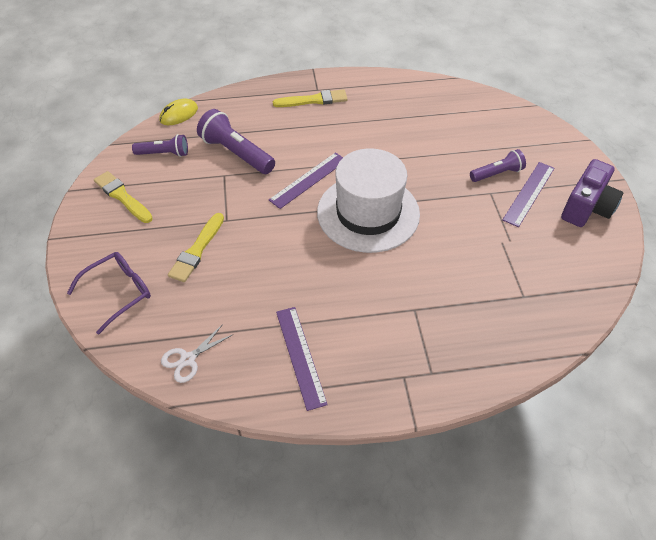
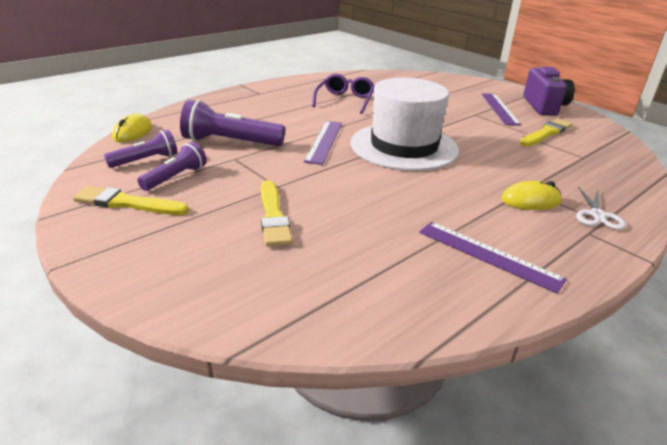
camera: 35 degrees left, 20 degrees down
(118, 292) = (216, 283): purple glasses -> purple glasses (345, 100)
(188, 359) = (380, 307): white scissors -> white scissors (597, 215)
(313, 100) = (264, 99): yellow brush -> yellow brush (546, 133)
(399, 323) = (530, 201): none -> yellow mouse
(497, 174) = (464, 105): purple flashlight -> purple flashlight (175, 177)

